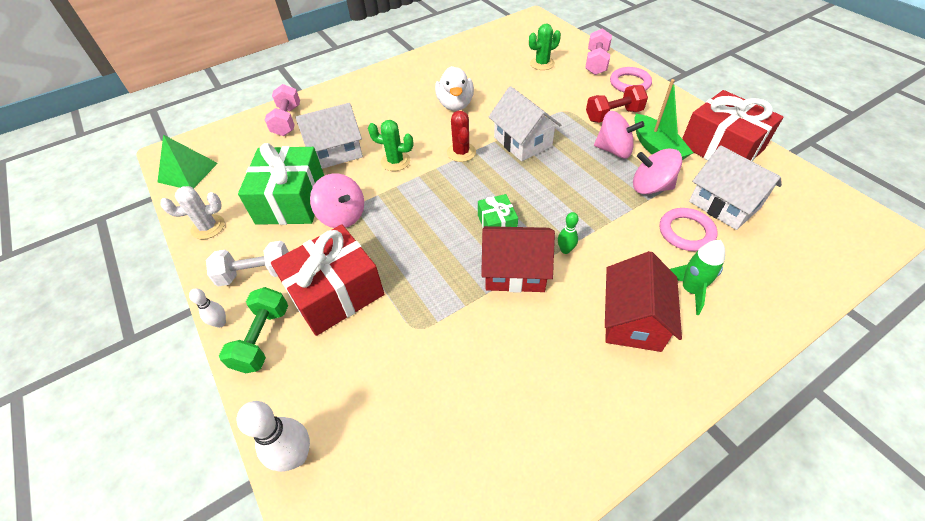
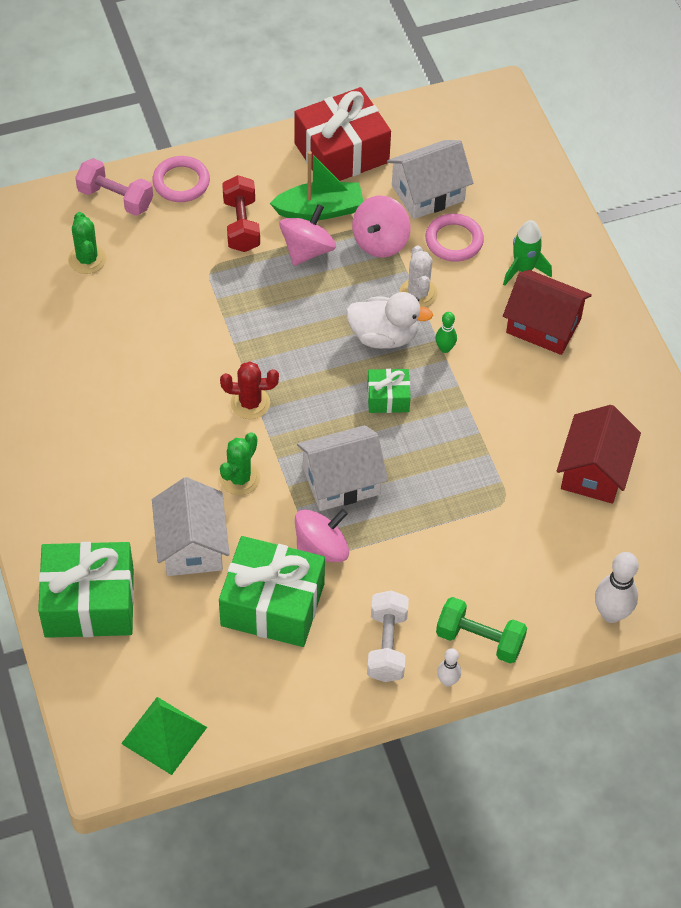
camera: 80 degrees left, 5 degrees up
(208, 227) = (290, 702): white cactus -> white cactus (418, 293)
(287, 121) = (89, 603): pink dumbbell -> green gift
(335, 292) = (439, 567): red gift -> none
(455, 104) = (142, 386): white duck -> white duck (384, 336)
(515, 271) = (459, 400): red house -> red house (594, 471)
(522, 142) = (255, 334): white house -> white house (341, 481)

